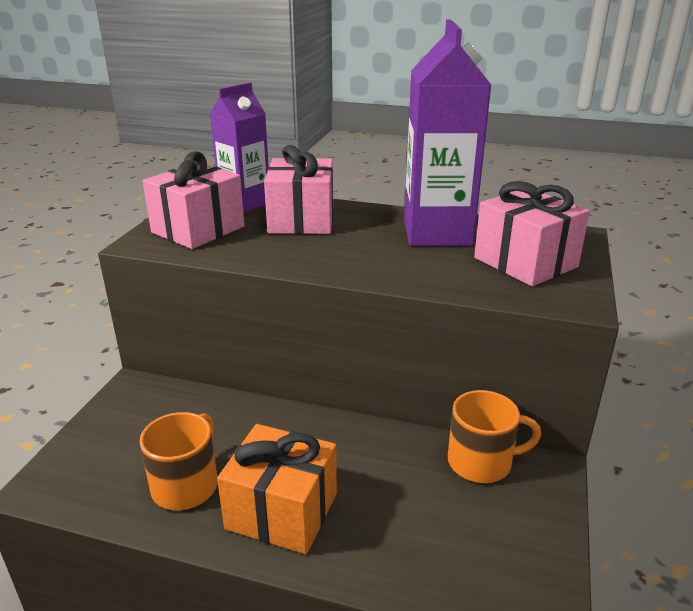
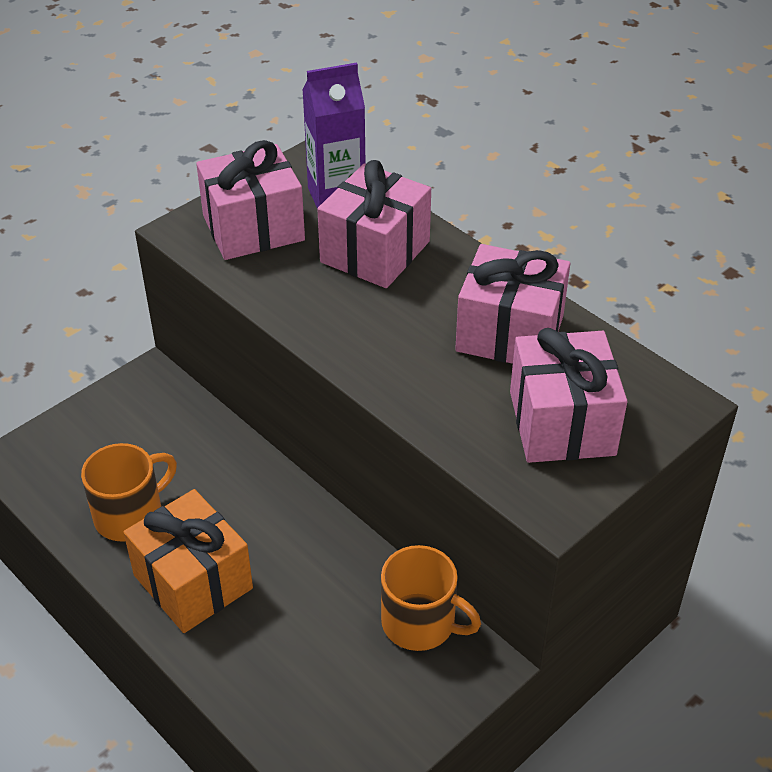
camera: 30 degrees right, 15 degrees up
(437, 233) = (509, 333): purple carton -> pink gift

